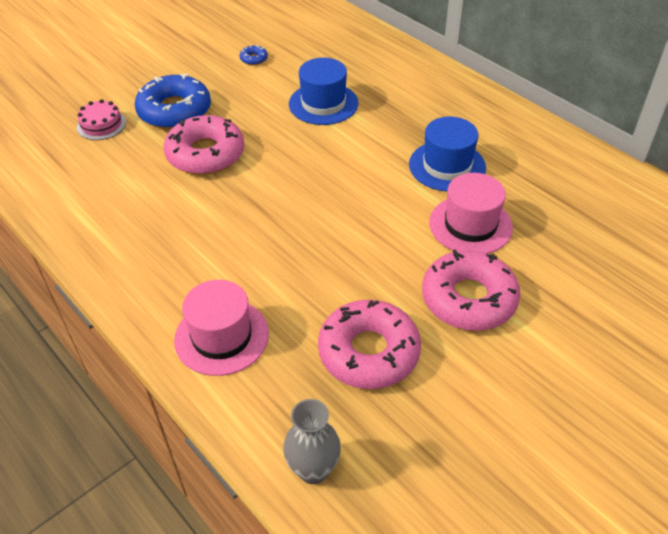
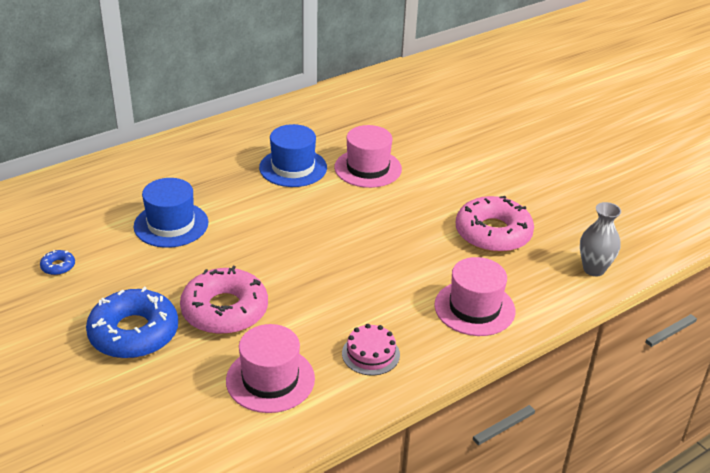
camera: 85 degrees left, 10 degrees down
(101, 125) = (134, 398): pink cake -> pink cake (370, 354)
(117, 193) = (270, 379): none -> pink hat
(468, 299) = (445, 182): pink donut -> none

